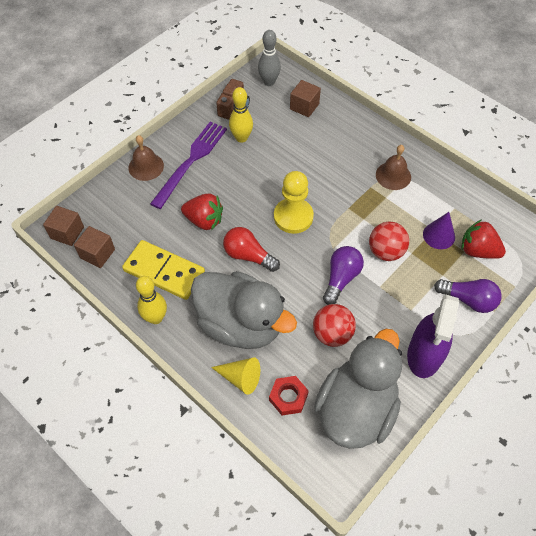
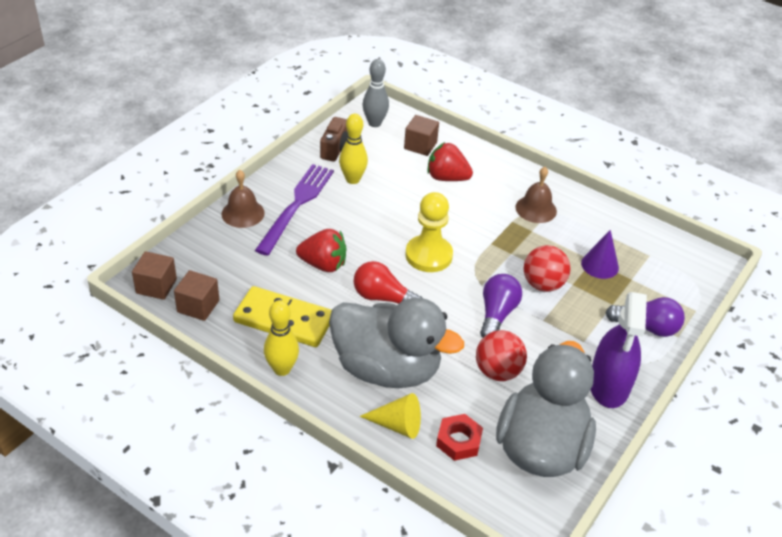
camera: 10 degrees left, 15 degrees down
(478, 250) = (646, 277): red strawberry -> red strawberry (447, 178)

